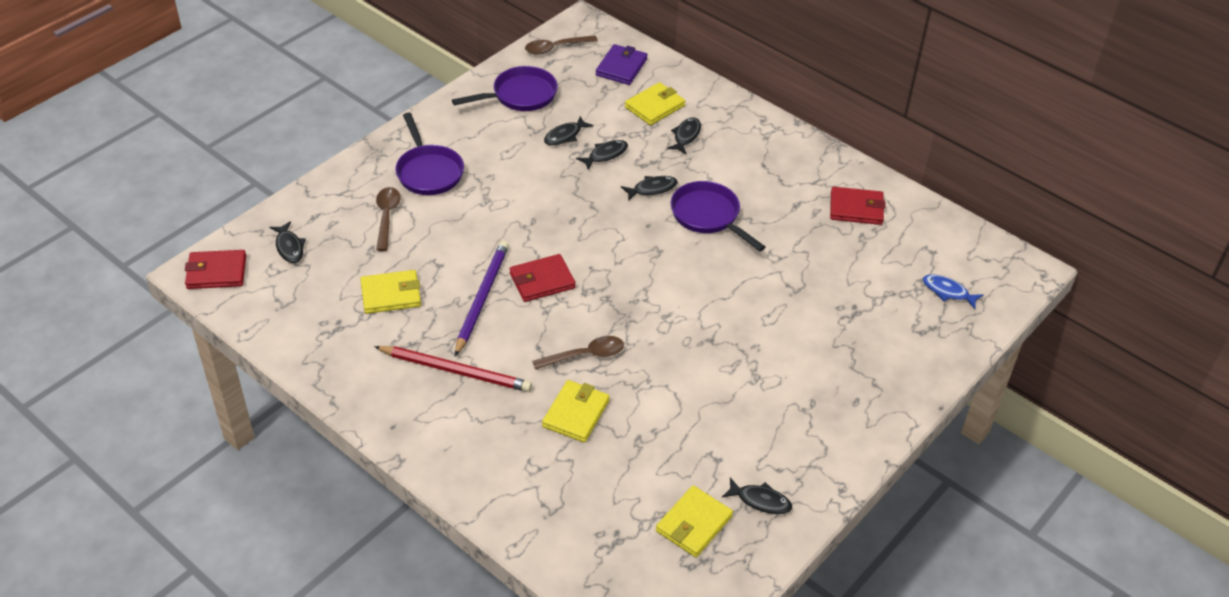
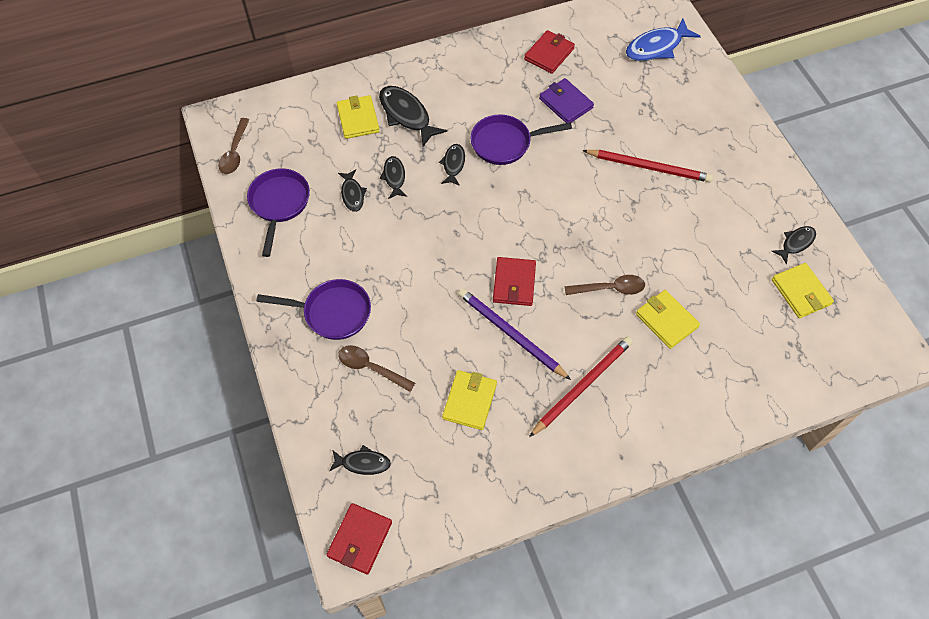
camera: 60 degrees left, 15 degrees up
(585, 355) = (610, 288): brown spoon -> brown spoon turned 75 degrees clockwise
(621, 67) = (294, 119): purple wallet -> purple wallet (566, 103)
(686, 136) = (406, 115): black fish -> black fish, size x1.72
(767, 338) = (649, 167): none -> red pencil
(948, 292) = (657, 47): blue fish -> blue fish, size x1.72

